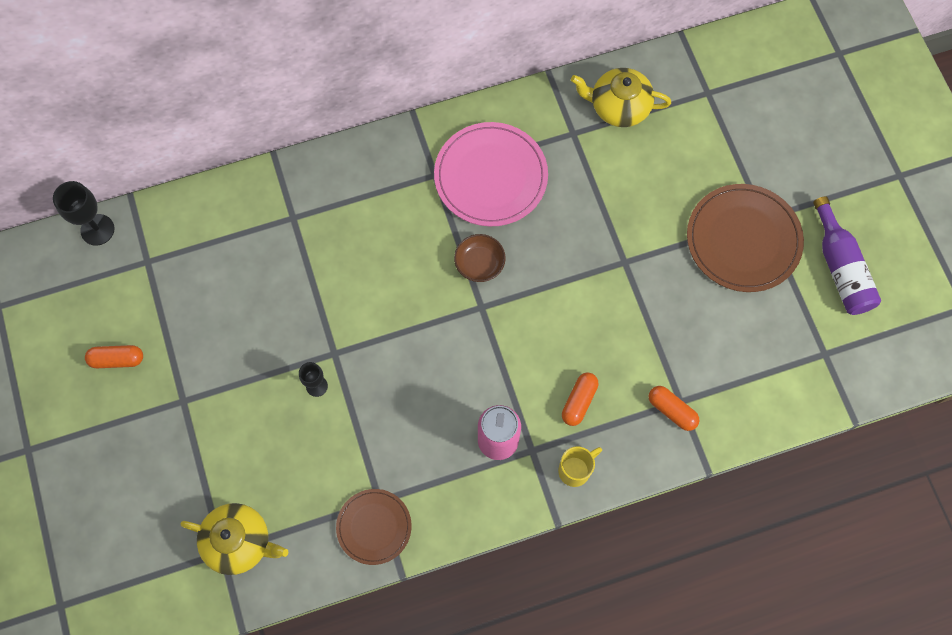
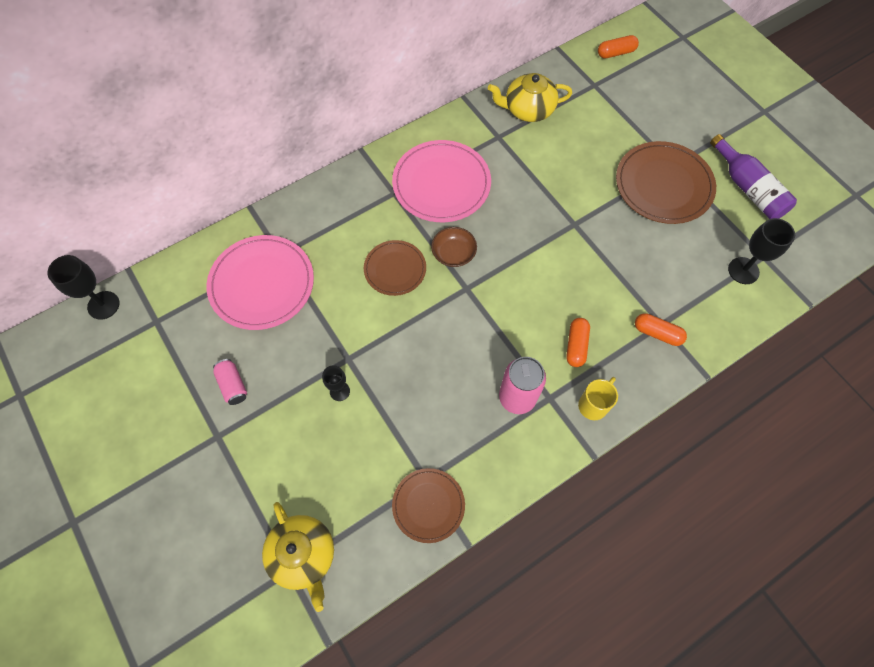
camera: 15 degrees left, 5 degrees down
(117, 359) = (145, 414): orange capsule -> orange capsule (616, 53)
(210, 351) = (233, 385): none -> pink can
(239, 542) = (303, 555): yellow teapot -> yellow teapot turned 60 degrees clockwise
(265, 247) = (262, 284): none -> pink plate
(411, 265) = (395, 269): none -> brown plate
(795, 364) = (743, 270): none -> black goblet

